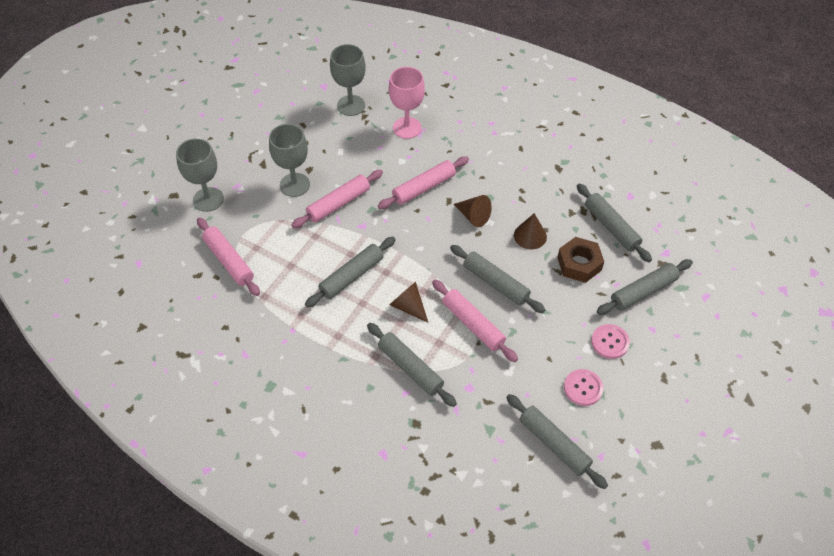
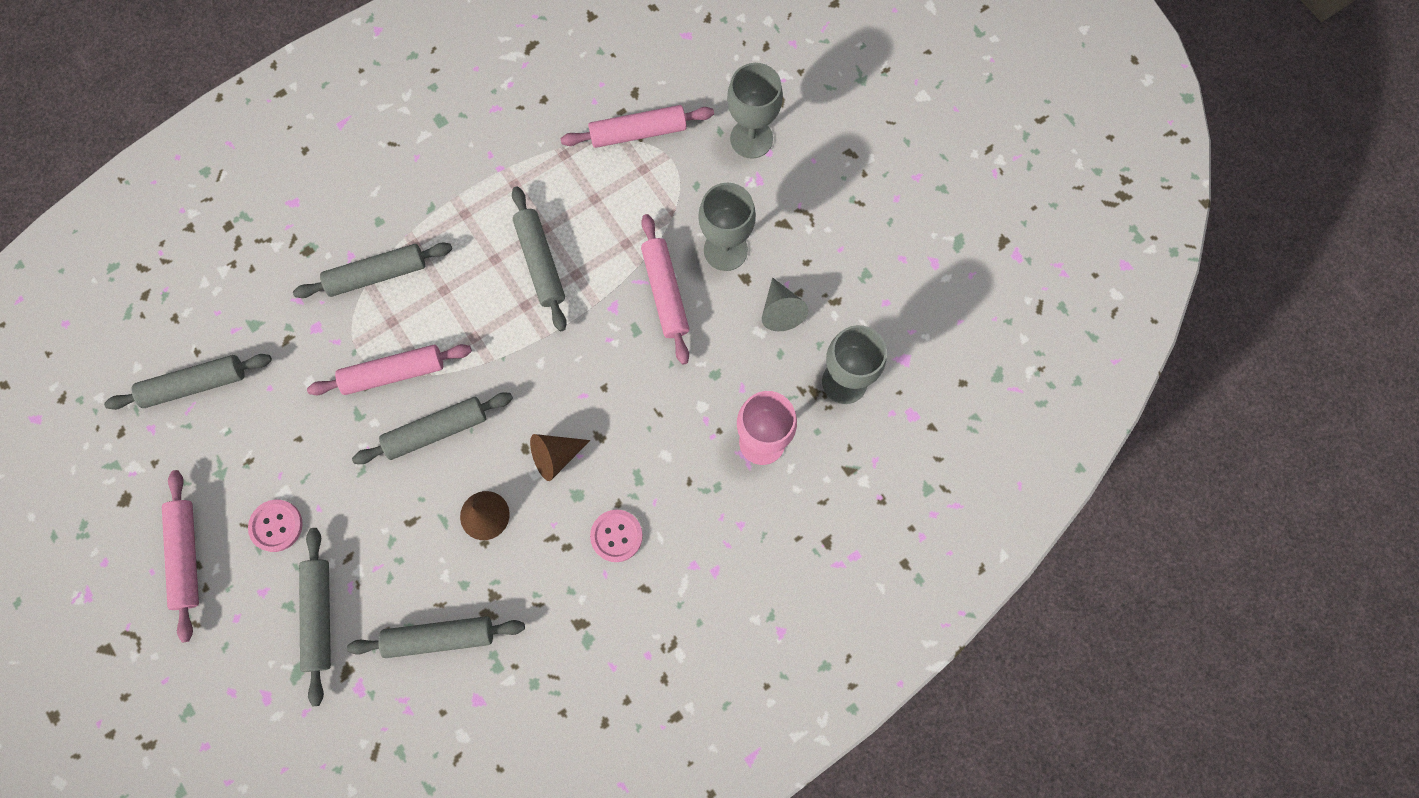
camera: 115 degrees right, 20 degrees up
(322, 146) = (780, 311): none -> grey cone
(408, 306) = (460, 309): brown cone -> none
(424, 187) = (638, 414): pink rolling pin -> pink rolling pin (187, 556)
(579, 264) = (406, 555): brown nut -> none
(583, 388) = (239, 456): pink button -> pink button (616, 536)

